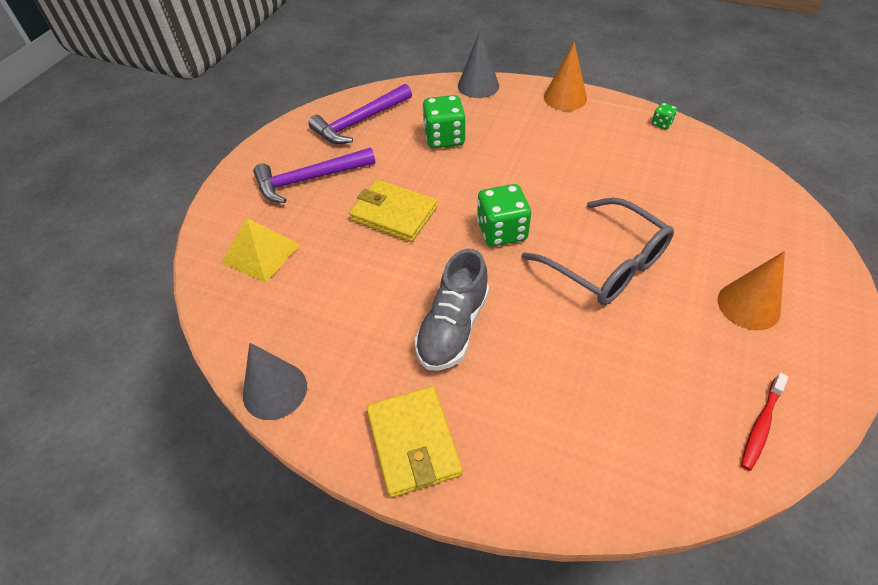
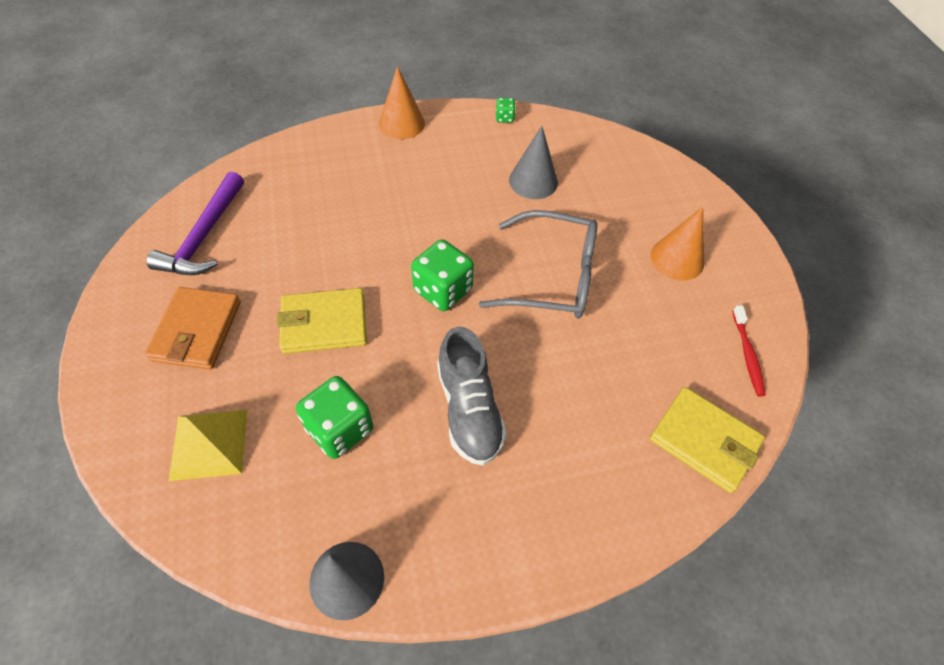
camera: 40 degrees left, 5 degrees up
(309, 179) = (197, 331): purple hammer -> orange wallet
(413, 442) = (516, 540): yellow wallet -> yellow wallet (704, 441)
(444, 138) = (314, 216): green dice -> green dice (339, 429)
(478, 85) = (306, 142): grey cone -> grey cone (533, 181)

